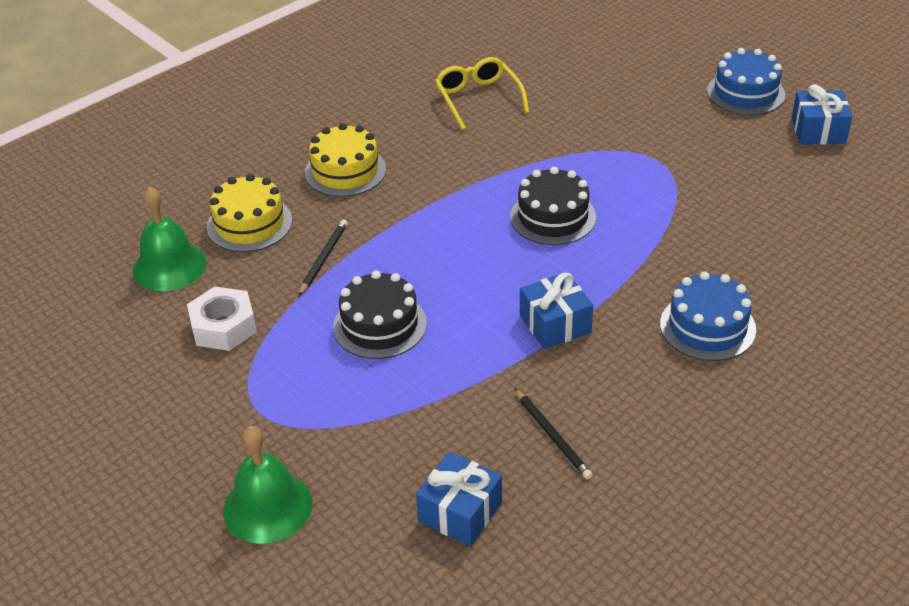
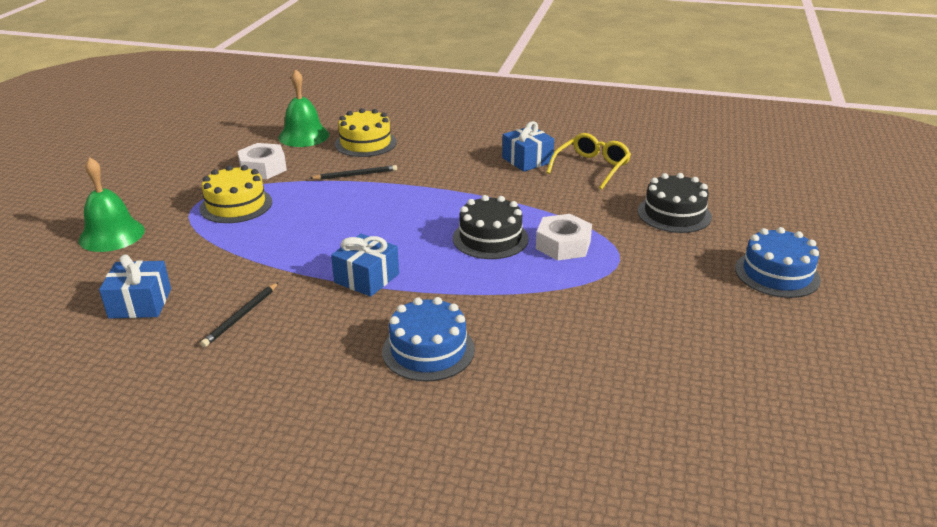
camera: 55 degrees right, 10 degrees down
(345, 171) = (451, 152): yellow cake -> yellow cake (236, 205)
(380, 325) = (307, 214): black cake -> black cake (674, 214)
(605, 179) = (563, 245): none -> white nut
(818, 131) = (780, 330): blue gift -> blue gift (527, 160)

